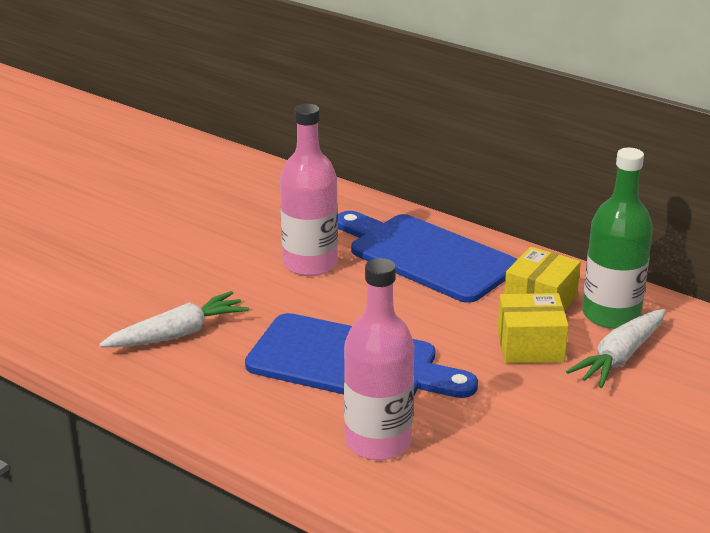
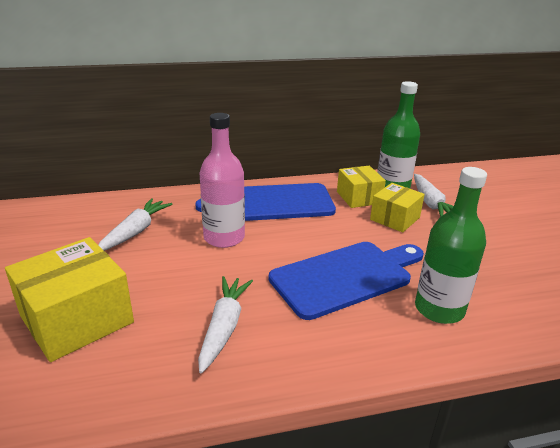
camera: 50 degrees left, 0 degrees up
(95, 264) = (77, 319): none -> yellow box
(245, 215) = (135, 232): none -> white carrot
(378, 442) = (439, 309): pink bottle -> green bottle

